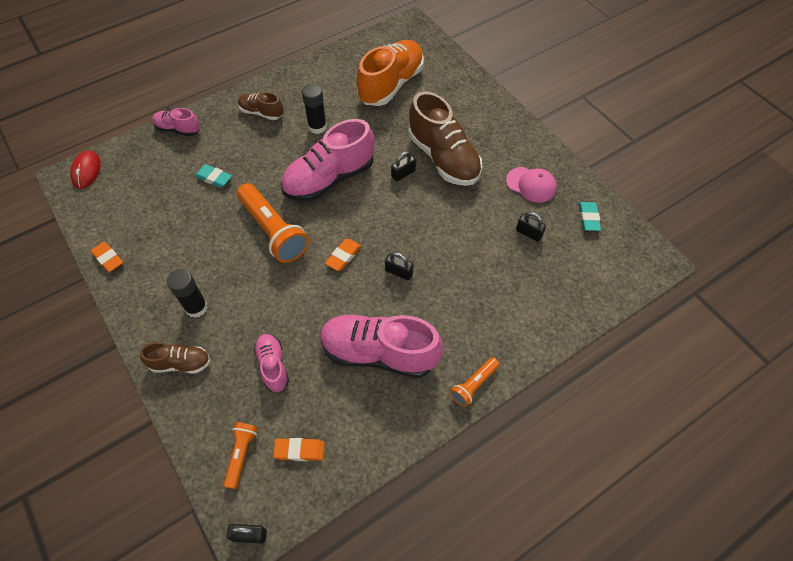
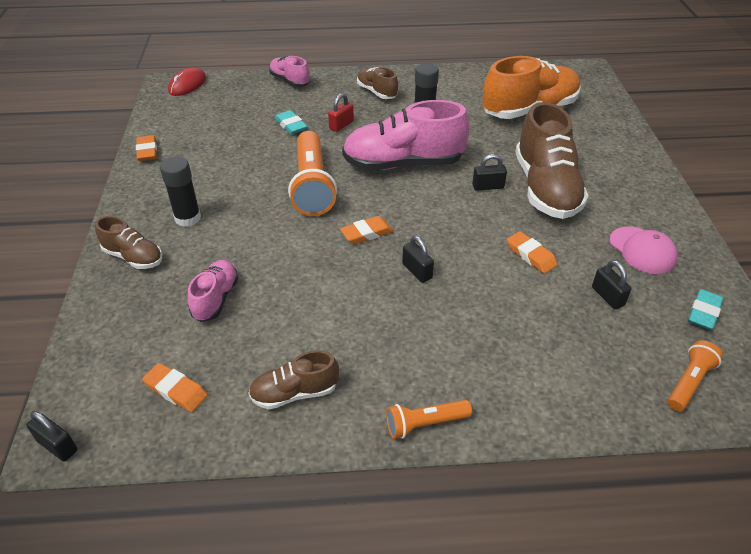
camera: 30 degrees right, 15 degrees down
(241, 455) = (117, 364): orange flashlight -> orange flashlight (689, 382)
(255, 160) = (341, 125): none -> red padlock
(379, 353) = (336, 338): pink shoe -> none
(380, 408) = (294, 393): none -> brown shoe
(465, 222) = (531, 255): none -> orange eraser

